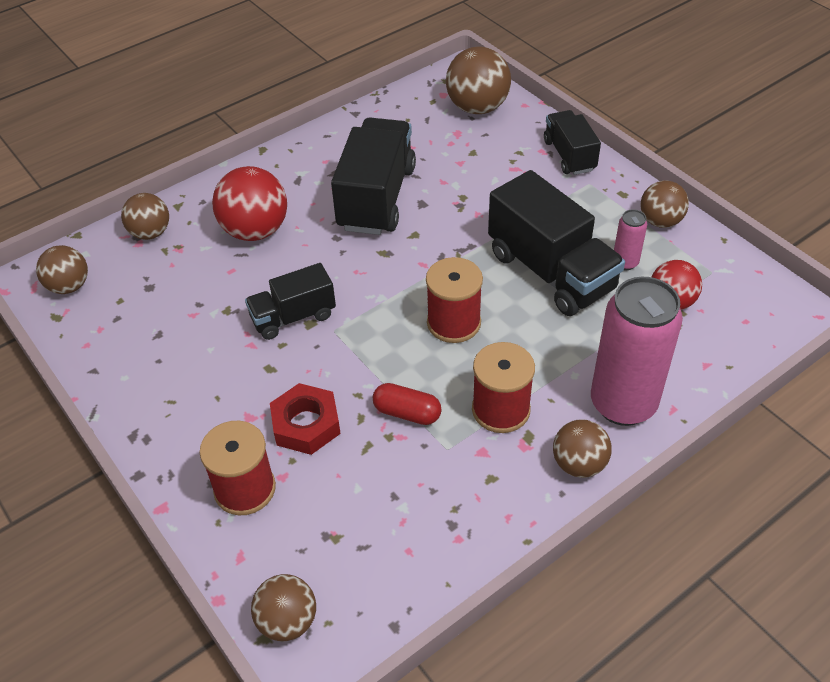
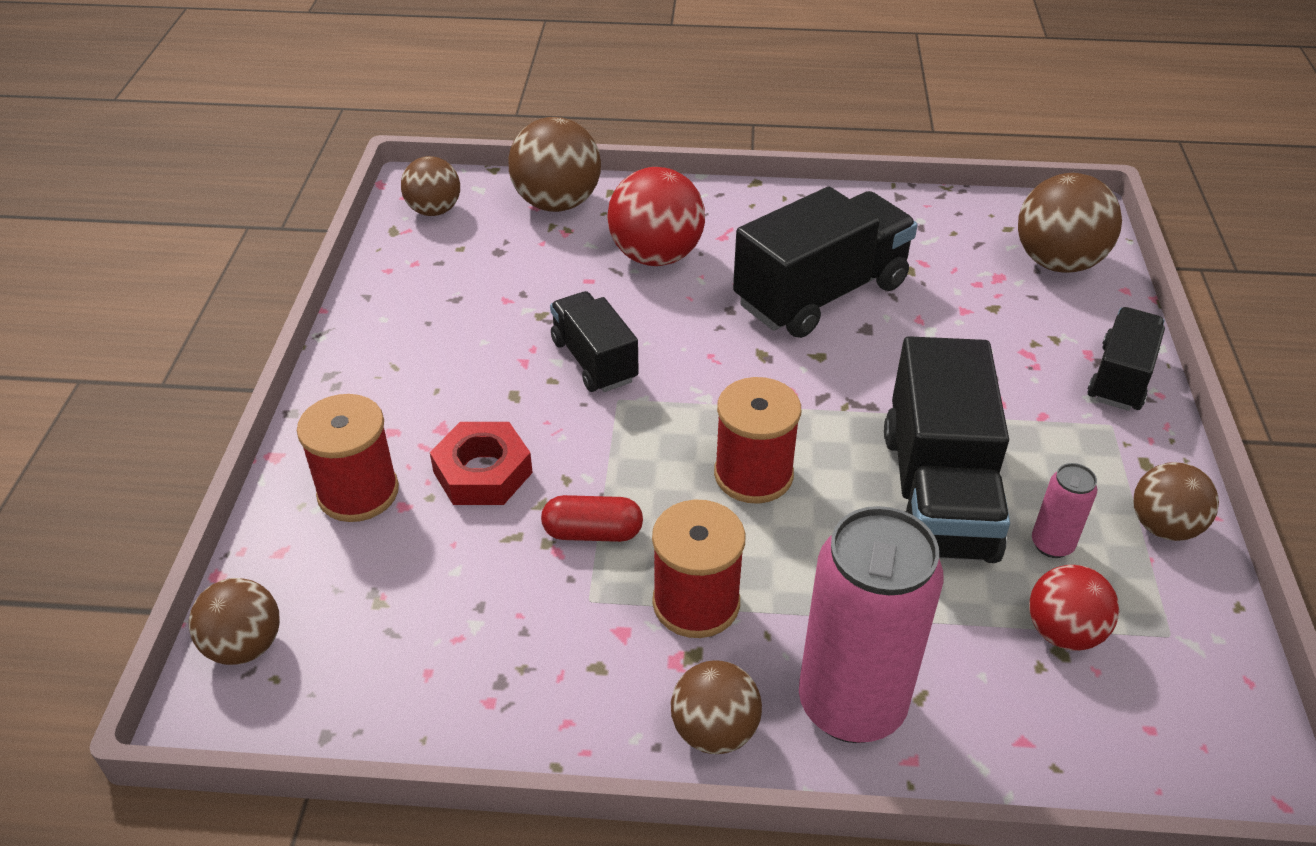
camera: 40 degrees right, 5 degrees down
(150, 233) = (557, 203): brown ball -> brown ball, size x1.57
(293, 317) = (594, 361): black truck -> black truck turned 45 degrees clockwise
(407, 413) = (592, 532): red capsule -> red capsule turned 60 degrees counterclockwise

